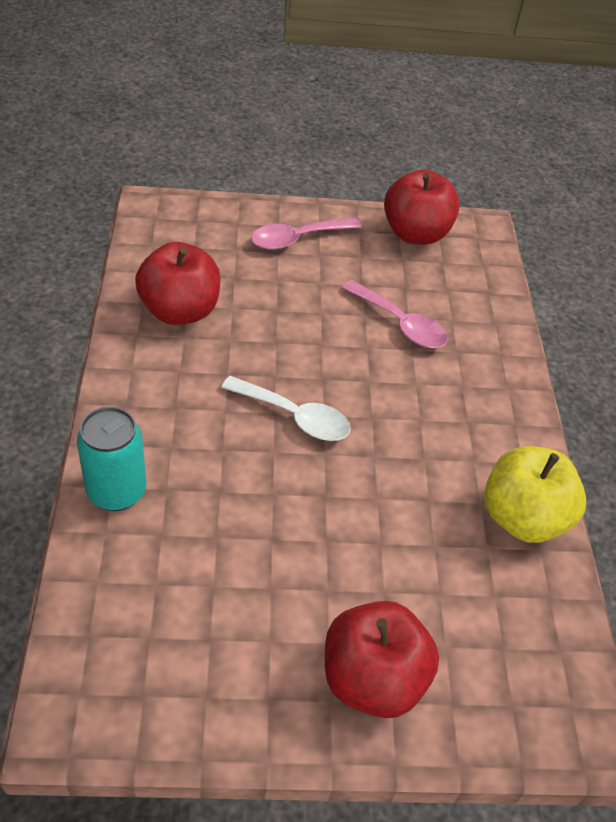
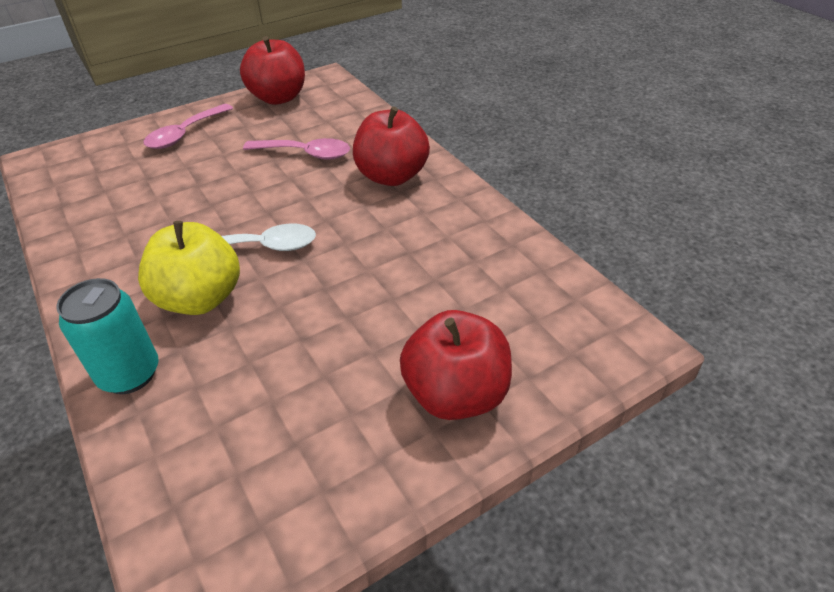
camera: 25 degrees left, 5 degrees down
(180, 311) = (109, 218): red apple -> red apple (391, 176)
(522, 517) = (485, 230): yellow apple -> yellow apple (200, 298)

